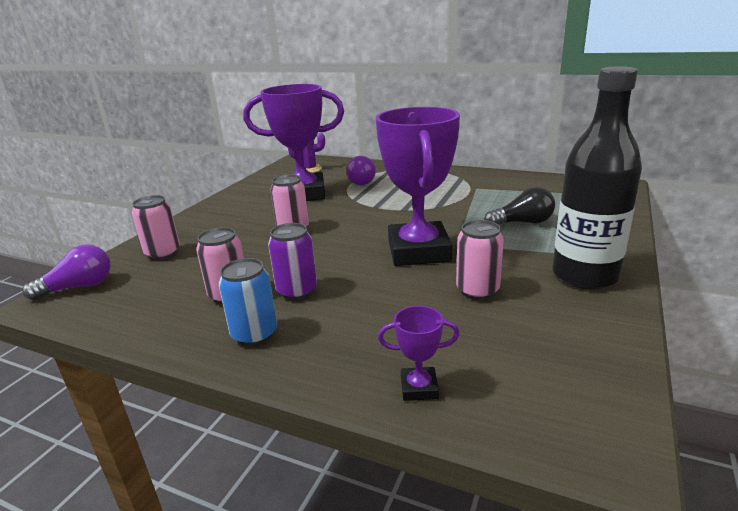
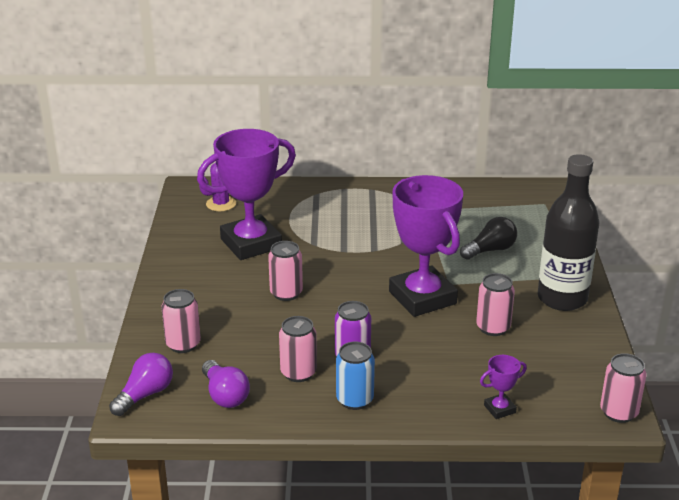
camera: 25 degrees left, 5 degrees up
(361, 181) = (298, 216): purple light bulb -> purple light bulb (225, 395)
(607, 441) = (618, 412): none -> pink can

